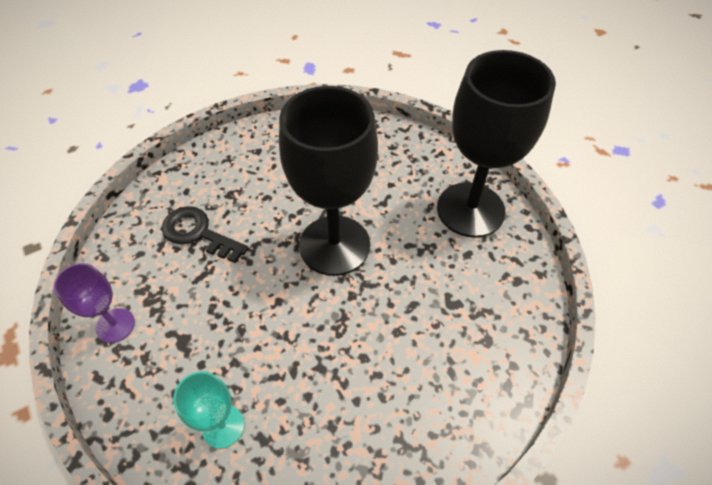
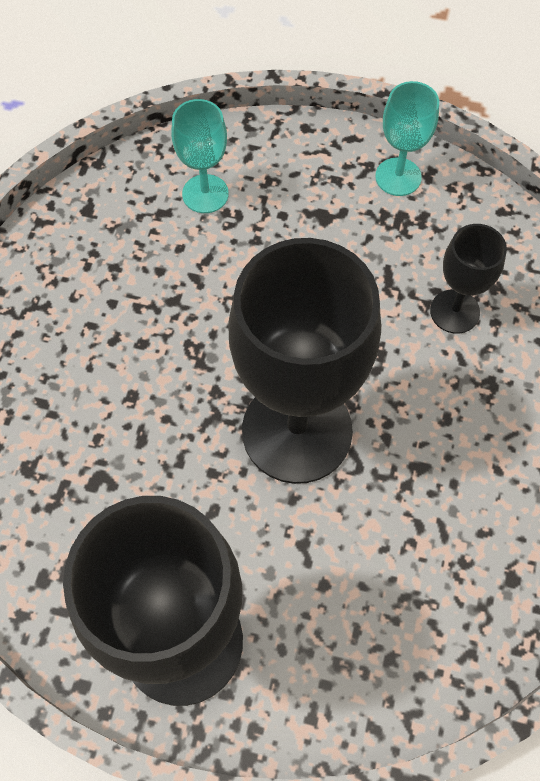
camera: 135 degrees right, 10 degrees up
(115, 325) = (398, 177): purple goblet -> turquoise goblet
(198, 233) = (454, 311): black key -> black goblet

